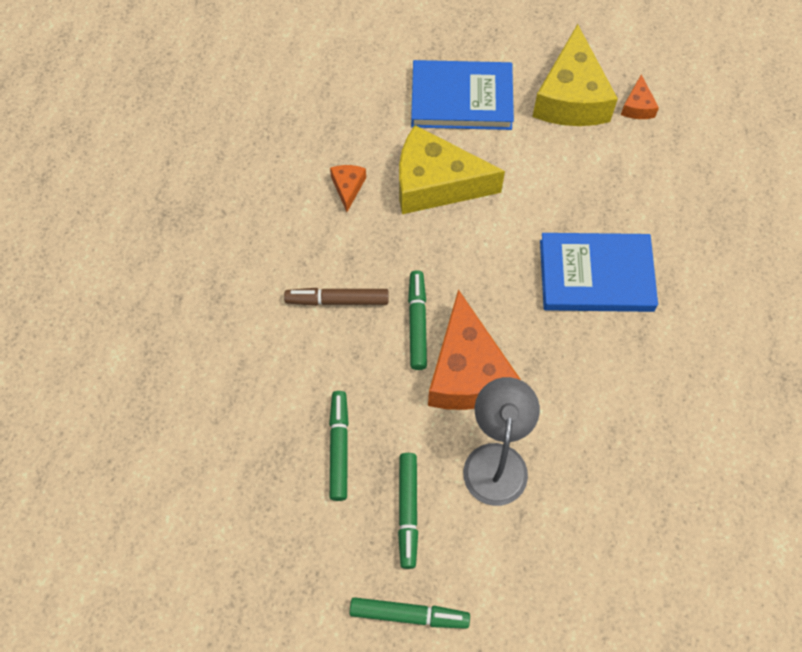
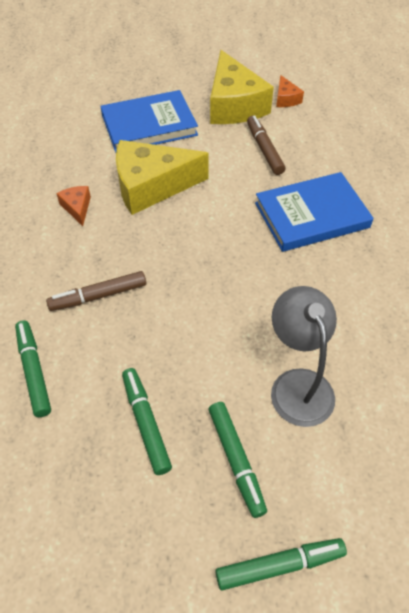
camera: 20 degrees left, 10 degrees down
(417, 323) = (178, 293): green marker -> green marker (34, 371)
(467, 372) = (239, 319): orange cheese -> none
(580, 172) = (264, 149): none -> brown marker

